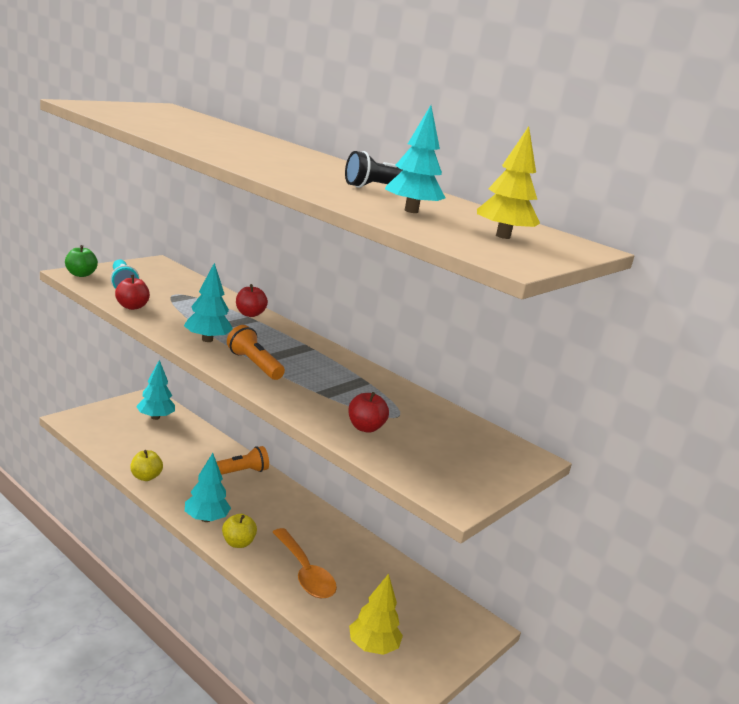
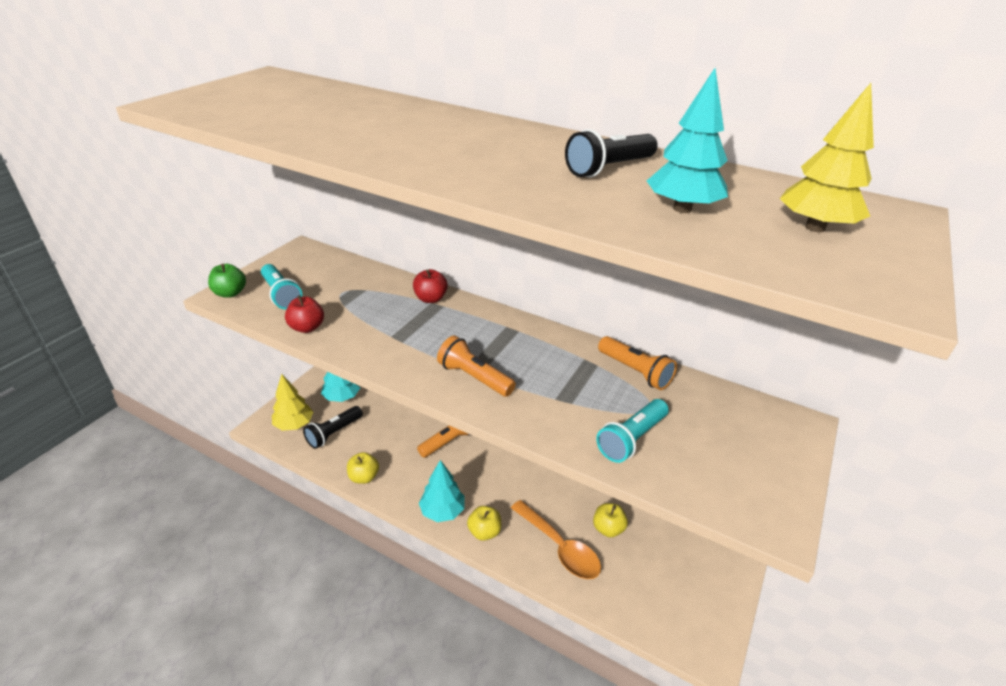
camera: 10 degrees left, 15 degrees up
(134, 440) = (333, 433): none -> black flashlight
(207, 340) = (408, 354): turquoise tree -> none
(361, 572) = (608, 528): none -> yellow apple
(365, 428) = (631, 439): red apple -> turquoise flashlight
(372, 647) = (658, 618): yellow tree -> yellow tree (294, 424)
(401, 394) = (635, 372): none -> orange flashlight

